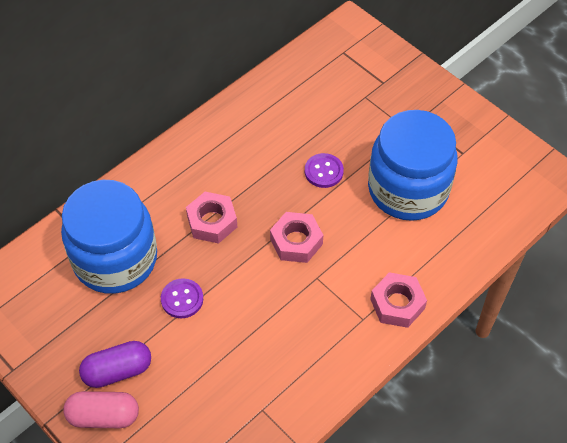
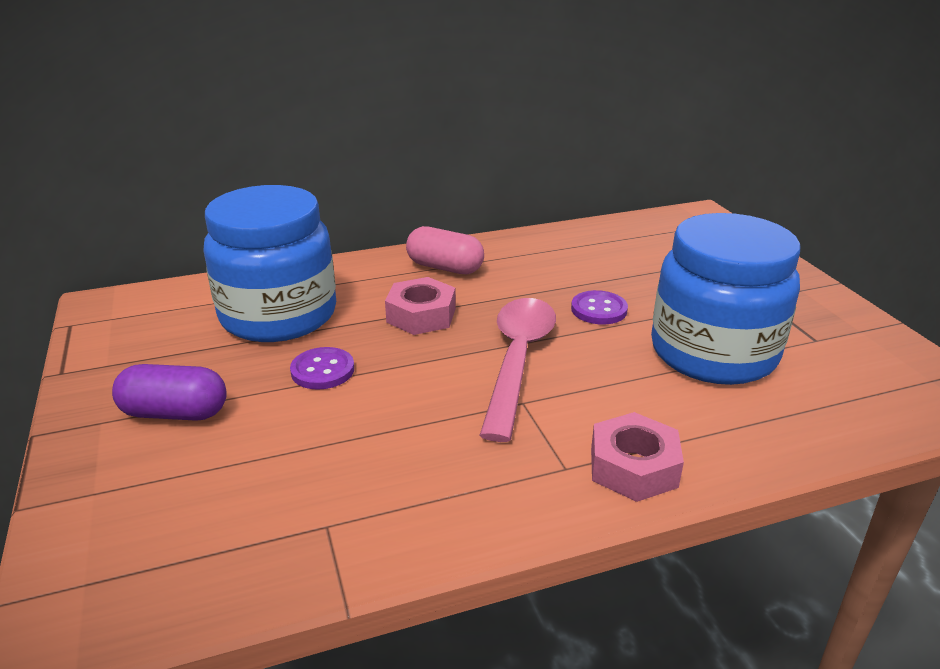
camera: 25 degrees right, 25 degrees down
(104, 416) = (108, 453): pink capsule -> pink capsule (445, 267)
(296, 241) = (518, 360): pink nut -> pink spoon

